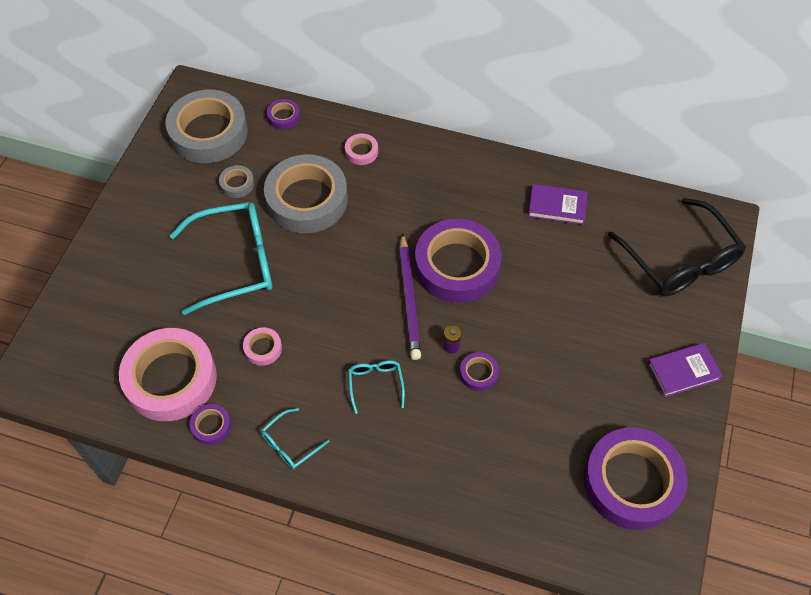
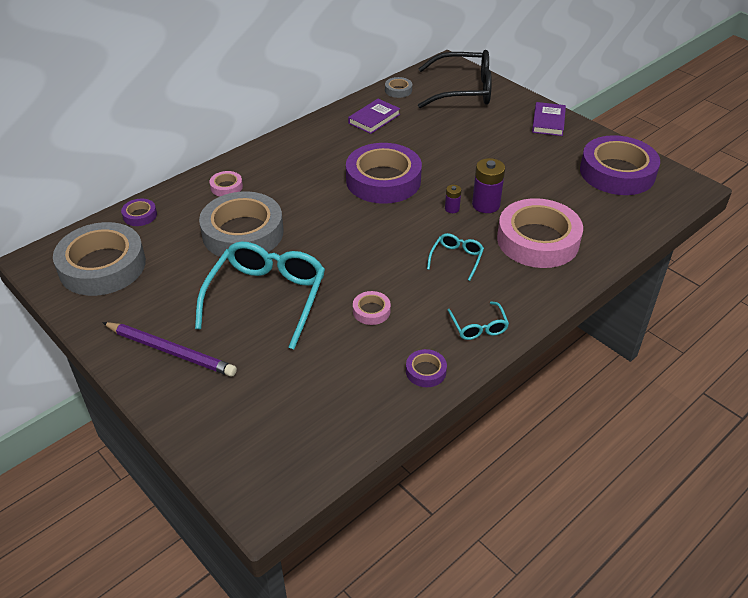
camera: 60 degrees left, 15 degrees down
(171, 379) = (355, 383): pink tape -> pink tape (538, 240)
(237, 184) = (181, 268): grey tape -> grey tape (398, 90)
(375, 384) = (456, 259): turquoise glasses -> turquoise glasses turned 90 degrees clockwise
(409, 298) = (392, 213): purple pencil -> purple pencil (170, 351)
(478, 373) = (486, 205): purple tape -> purple battery

